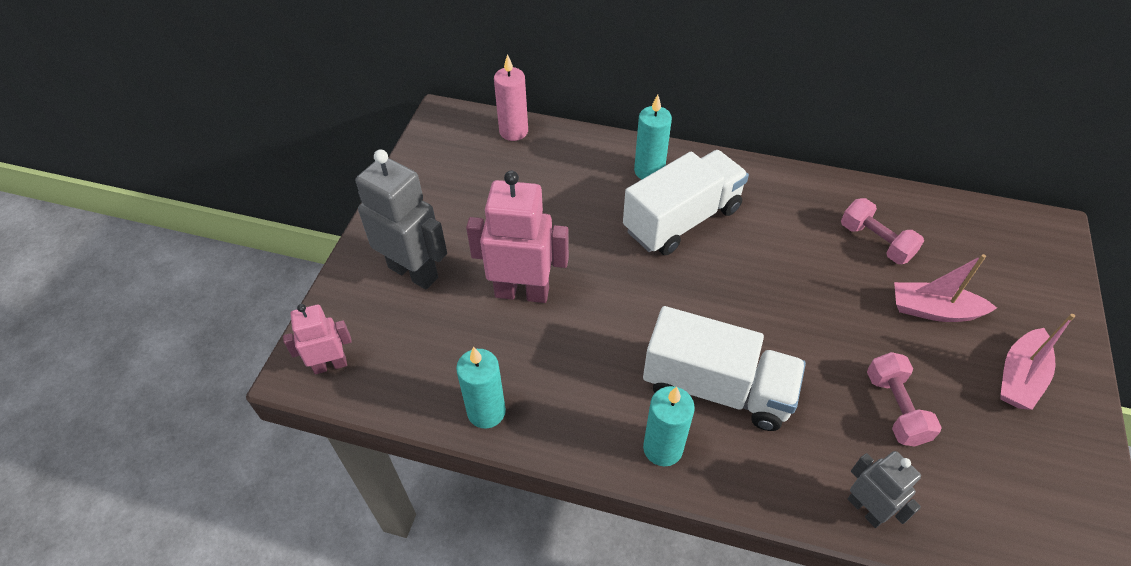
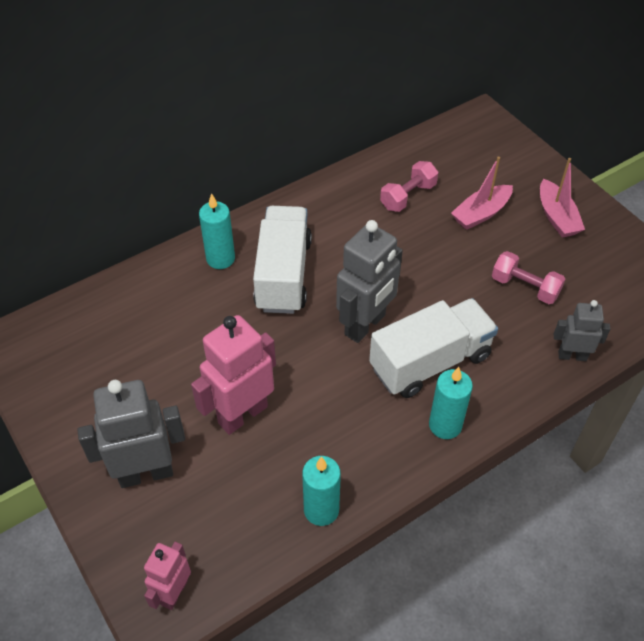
camera: 50 degrees left, 0 degrees up
(513, 131) = (82, 308): pink candle -> none
(699, 311) = (365, 325): none -> grey robot
(875, 242) = (408, 196): pink dumbbell -> pink dumbbell turned 45 degrees counterclockwise

